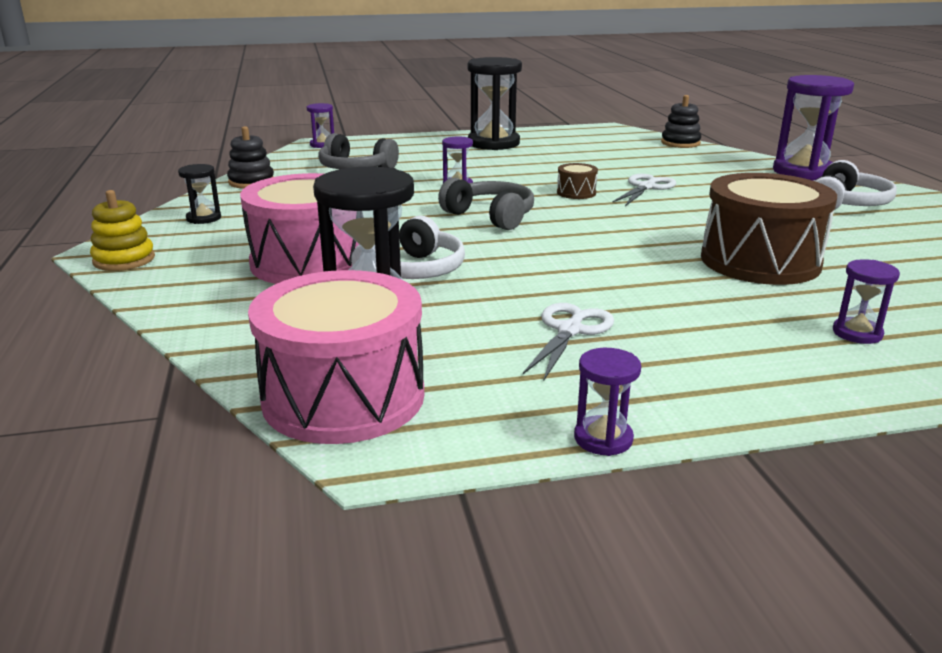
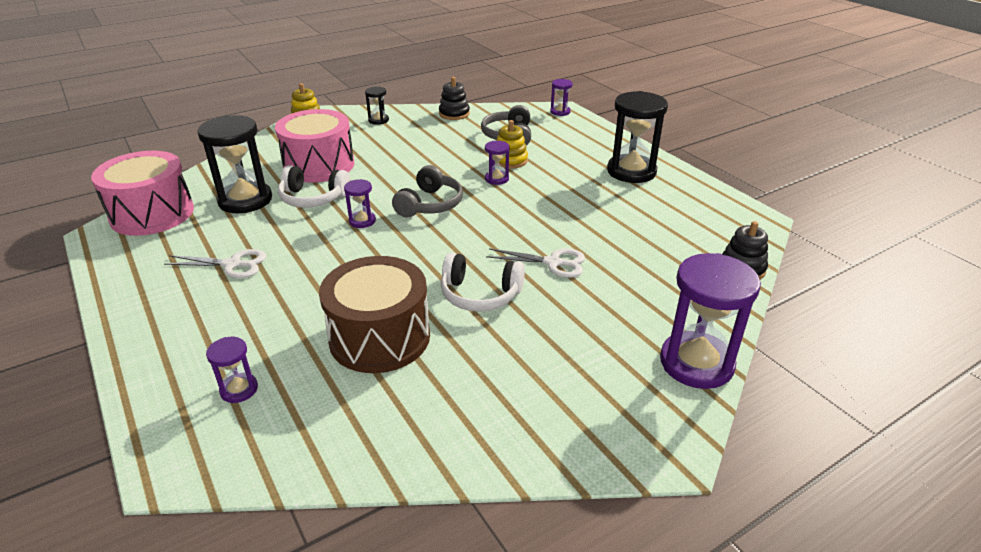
camera: 70 degrees right, 10 degrees up
(419, 175) = (510, 160): none -> yellow stacking toy
(576, 193) = (512, 230): brown drum -> none
(603, 438) = (102, 291): purple hourglass -> purple hourglass (362, 221)
(846, 203) = (585, 395): white headphones -> white headphones (480, 294)

